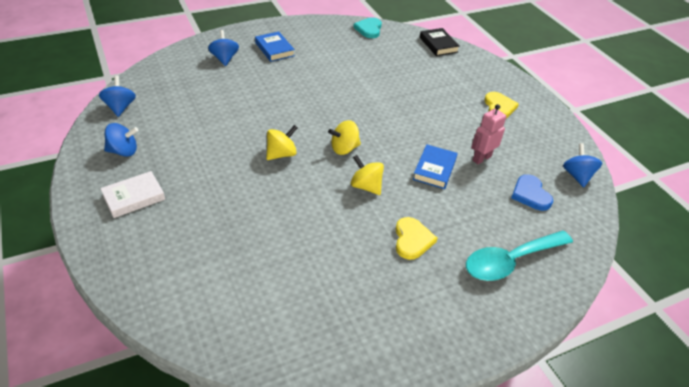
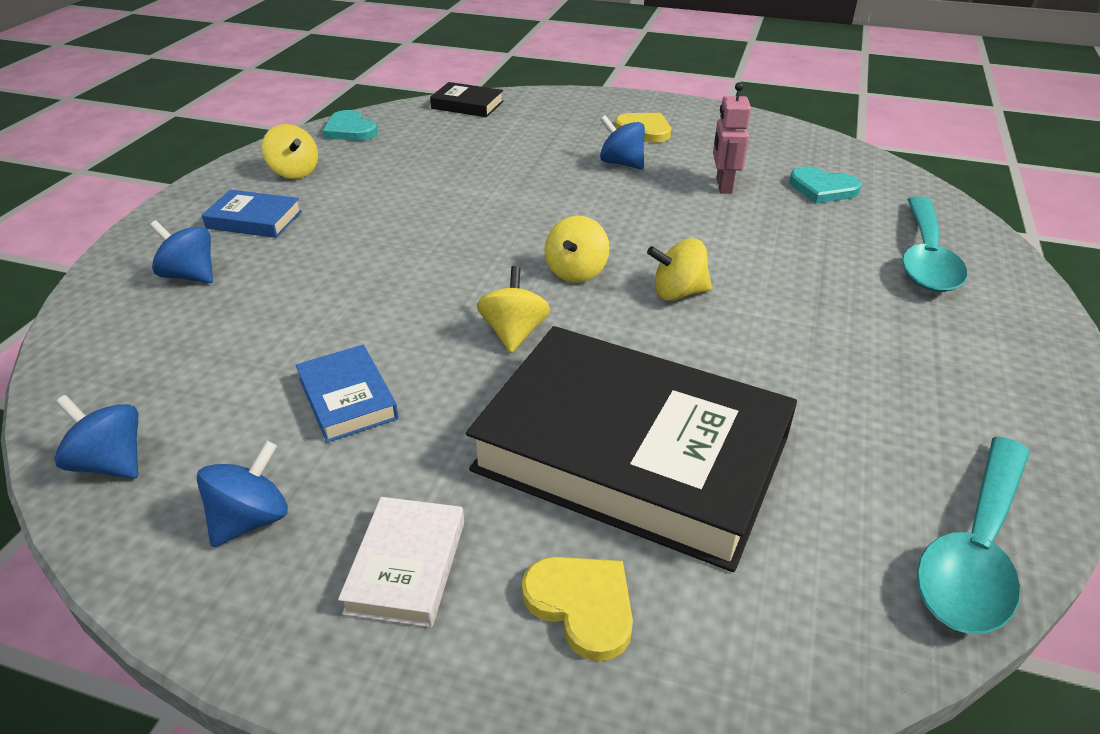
camera: 45 degrees left, 5 degrees down
(242, 224) = (632, 453): none -> black book
(282, 356) = (974, 551): none -> turquoise spoon
(318, 37) = (294, 172): none -> yellow spinning top
(412, 240) = (824, 308): yellow heart -> yellow heart (582, 605)
(434, 169) = (706, 226): blue book -> blue book (348, 398)
(530, 194) = (822, 189): blue heart -> turquoise heart
(577, 176) = (821, 148): blue spinning top -> blue spinning top (621, 163)

